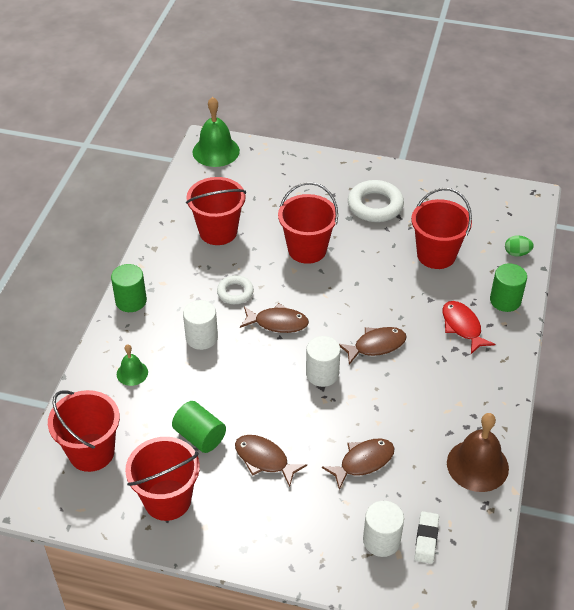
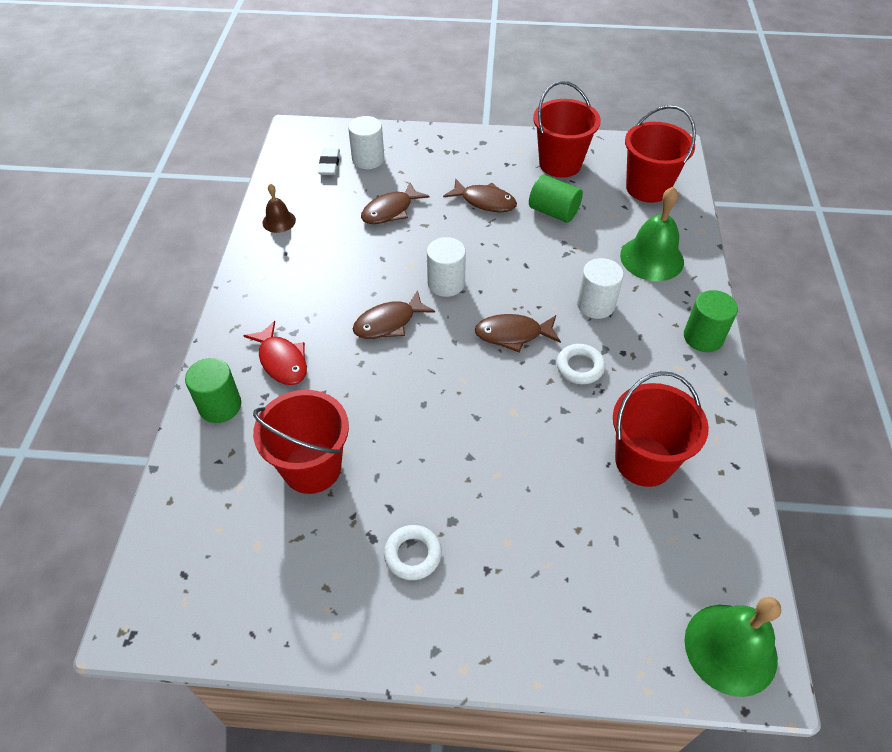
camera: 170 degrees right, 5 degrees up
(132, 373) = (652, 258): green bell -> green bell, size x1.82
(307, 249) = (503, 449): red bucket -> none
(375, 205) = (413, 555): white ring -> white ring, size x0.61
(477, 465) = (279, 221): brown bell -> brown bell, size x0.55
(517, 253) = (188, 490): green egg -> none

